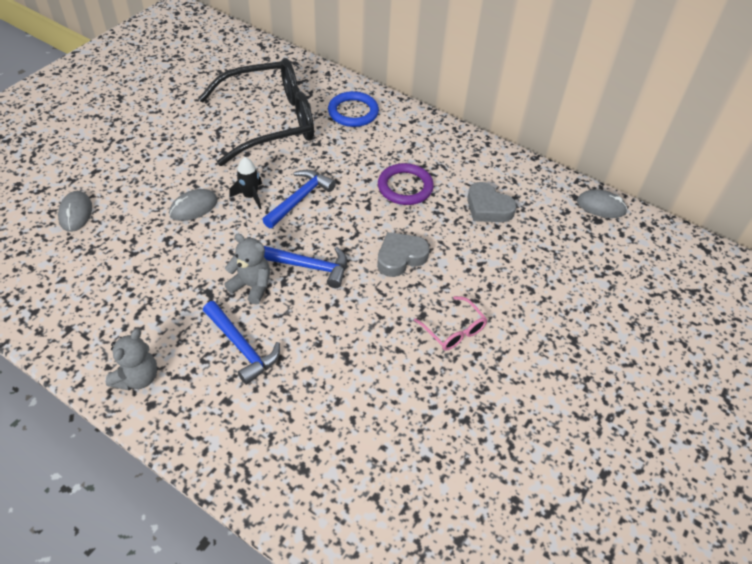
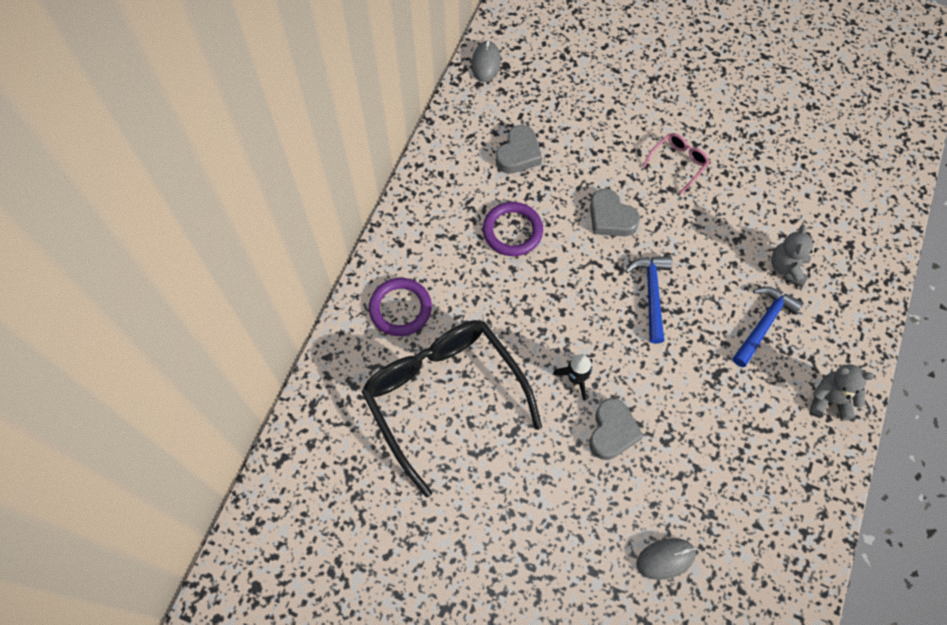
camera: 100 degrees left, 15 degrees up
(193, 207) = (612, 432): grey mouse -> grey heart
(252, 286) = (694, 337): grey teddy bear -> grey teddy bear (787, 268)
(300, 199) = (563, 327): blue hammer -> none
(353, 112) = (400, 308): blue ring -> purple ring

